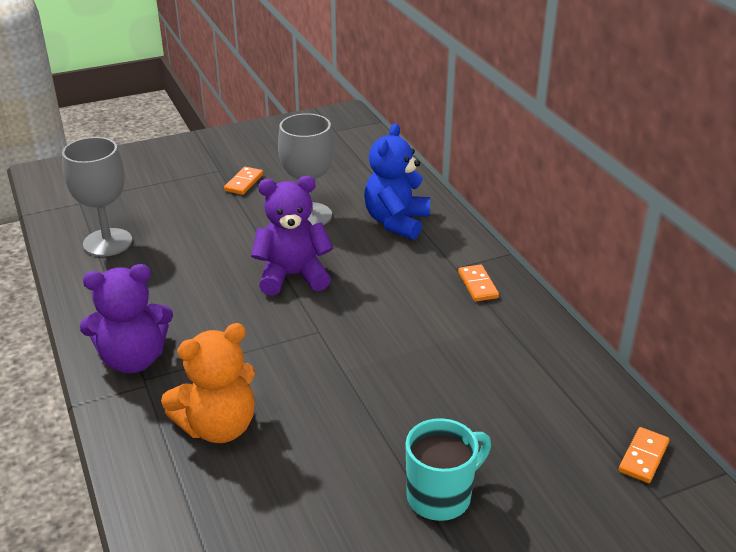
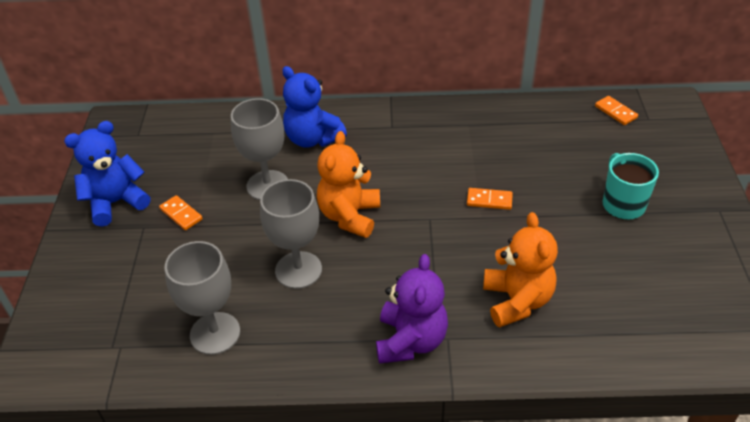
camera: 65 degrees left, 10 degrees up
(202, 265) = (298, 270): none -> grey goblet
(241, 148) = (116, 202): none -> blue teddy bear
(292, 276) = (350, 216): purple teddy bear -> orange teddy bear
(478, 285) = (419, 122): orange domino -> orange domino (489, 200)

